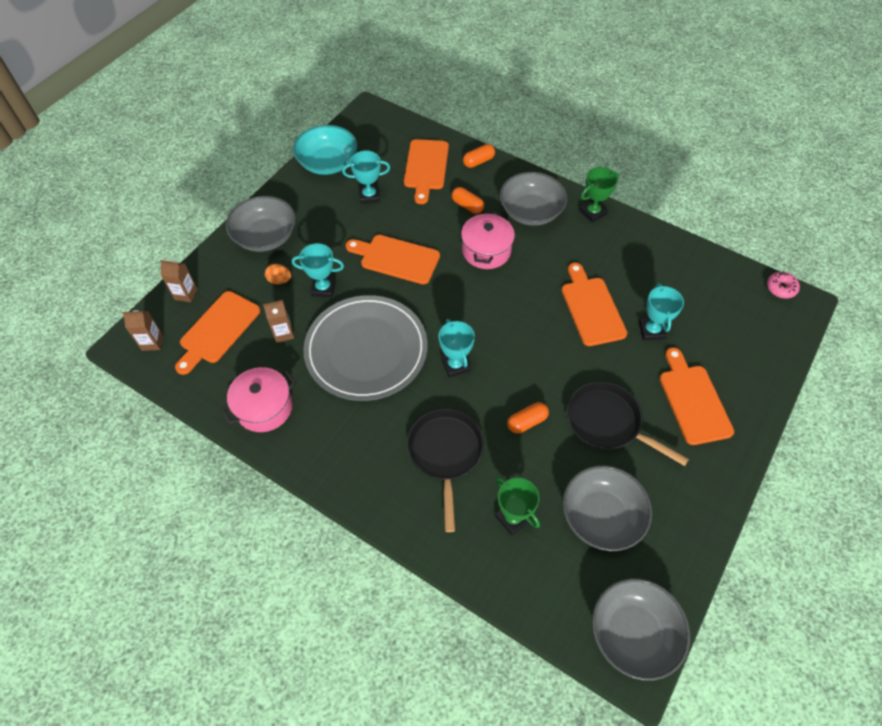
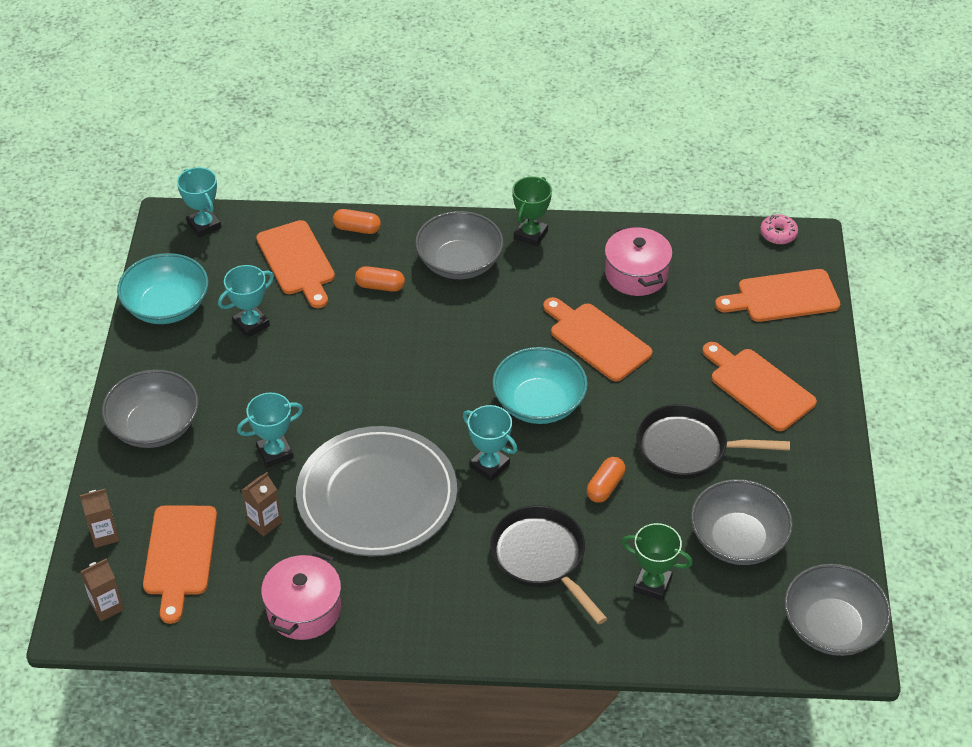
camera: 30 degrees left, 10 degrees down
(279, 280) = (213, 467): orange egg -> none
(396, 258) = (338, 381): orange cutting board -> orange cutting board (783, 297)
(478, 161) = (357, 229): orange capsule -> orange capsule turned 75 degrees clockwise
(486, 251) = (438, 328): pink pot -> pink pot (636, 274)
(520, 335) = (539, 403): none -> turquoise bowl
(651, 331) = (674, 336): turquoise trophy -> turquoise trophy (204, 225)

